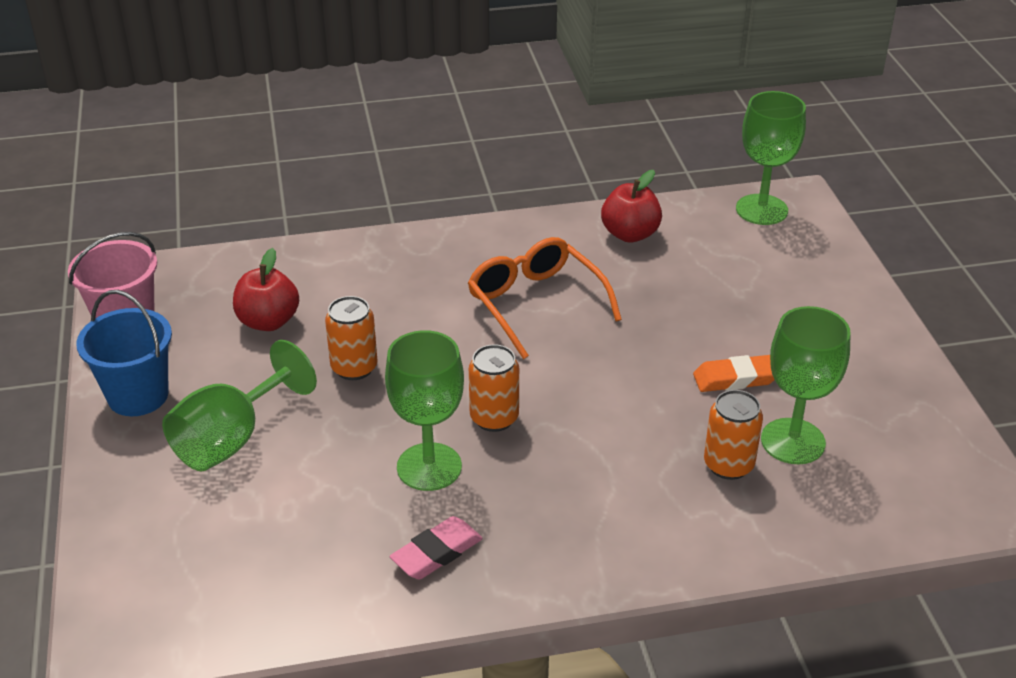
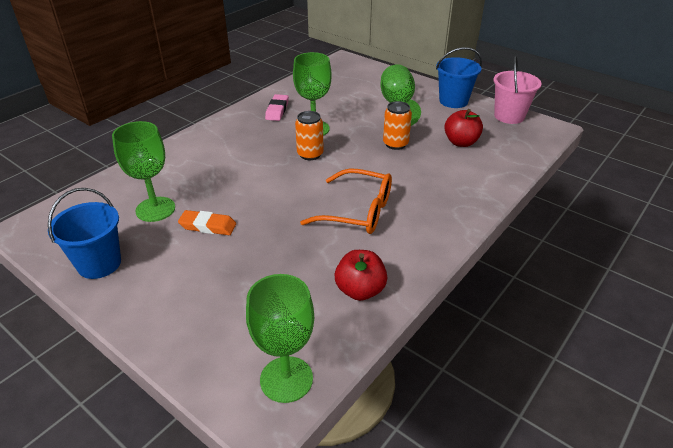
camera: 140 degrees right, 0 degrees up
(728, 465) = (183, 184): orange can -> none
(735, 379) = (208, 226): orange eraser -> orange eraser turned 60 degrees clockwise
(900, 396) = (99, 264): none -> blue bucket

